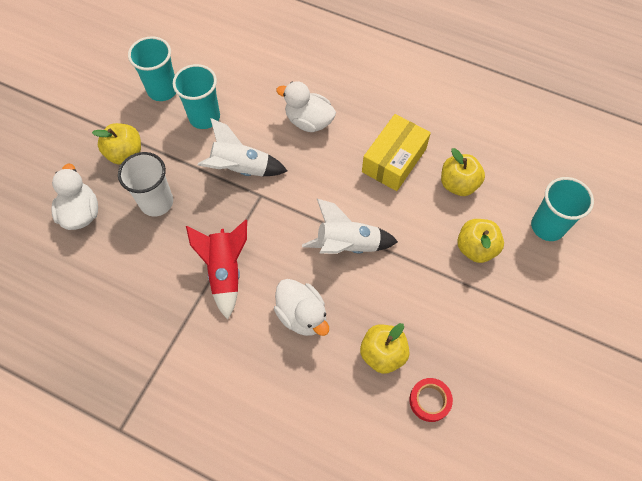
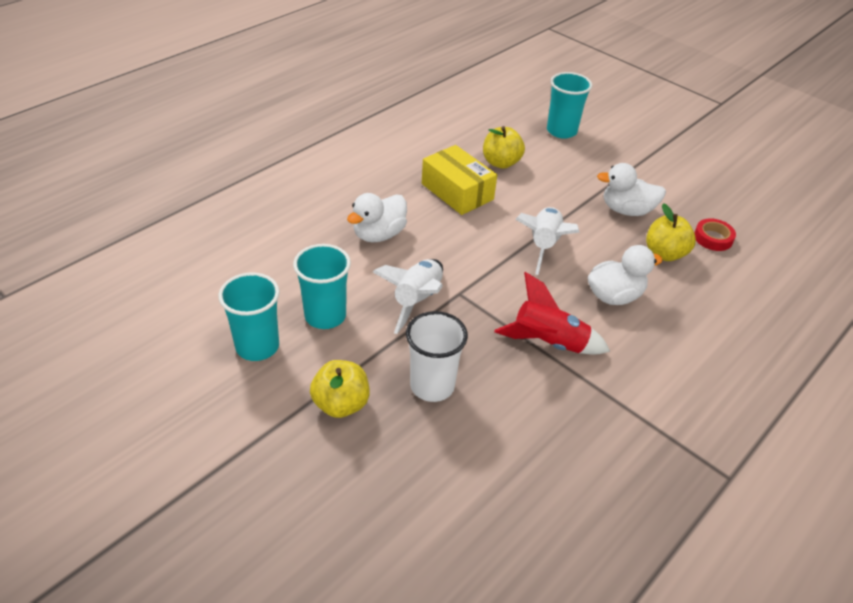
camera: 75 degrees left, 20 degrees down
(81, 213) = (416, 469): white duck -> white duck (626, 210)
(476, 248) = (571, 172): yellow apple -> none

